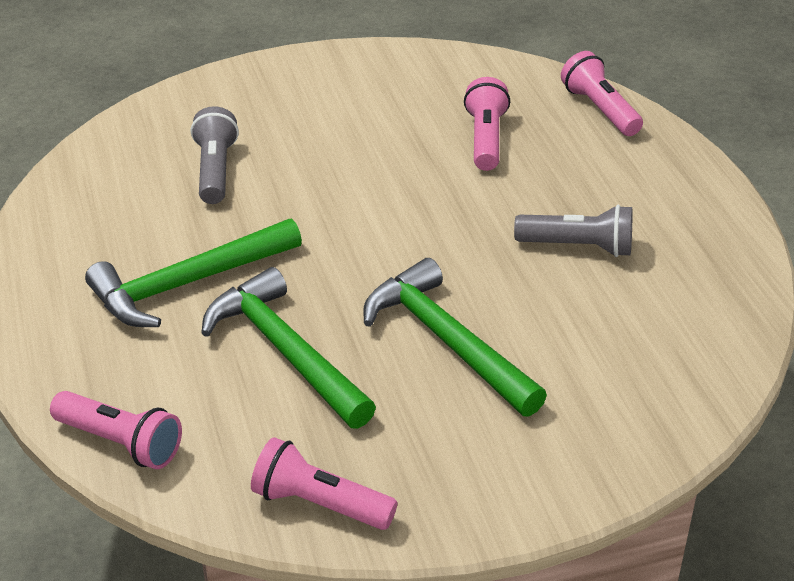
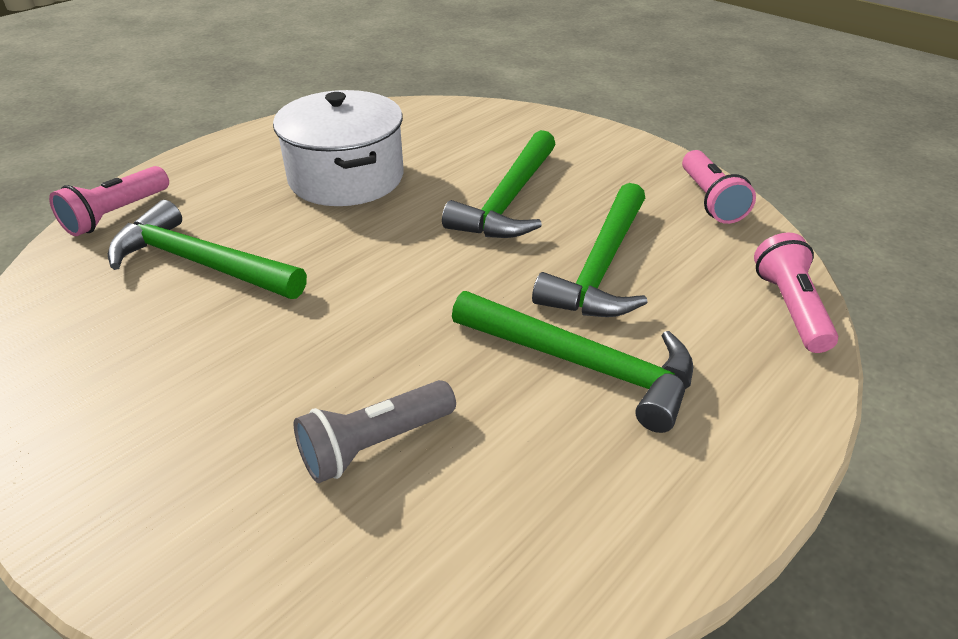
camera: 120 degrees left, 0 degrees up
(485, 139) = (200, 263): pink flashlight -> green hammer
(578, 246) = (346, 177): grey flashlight -> white pot

